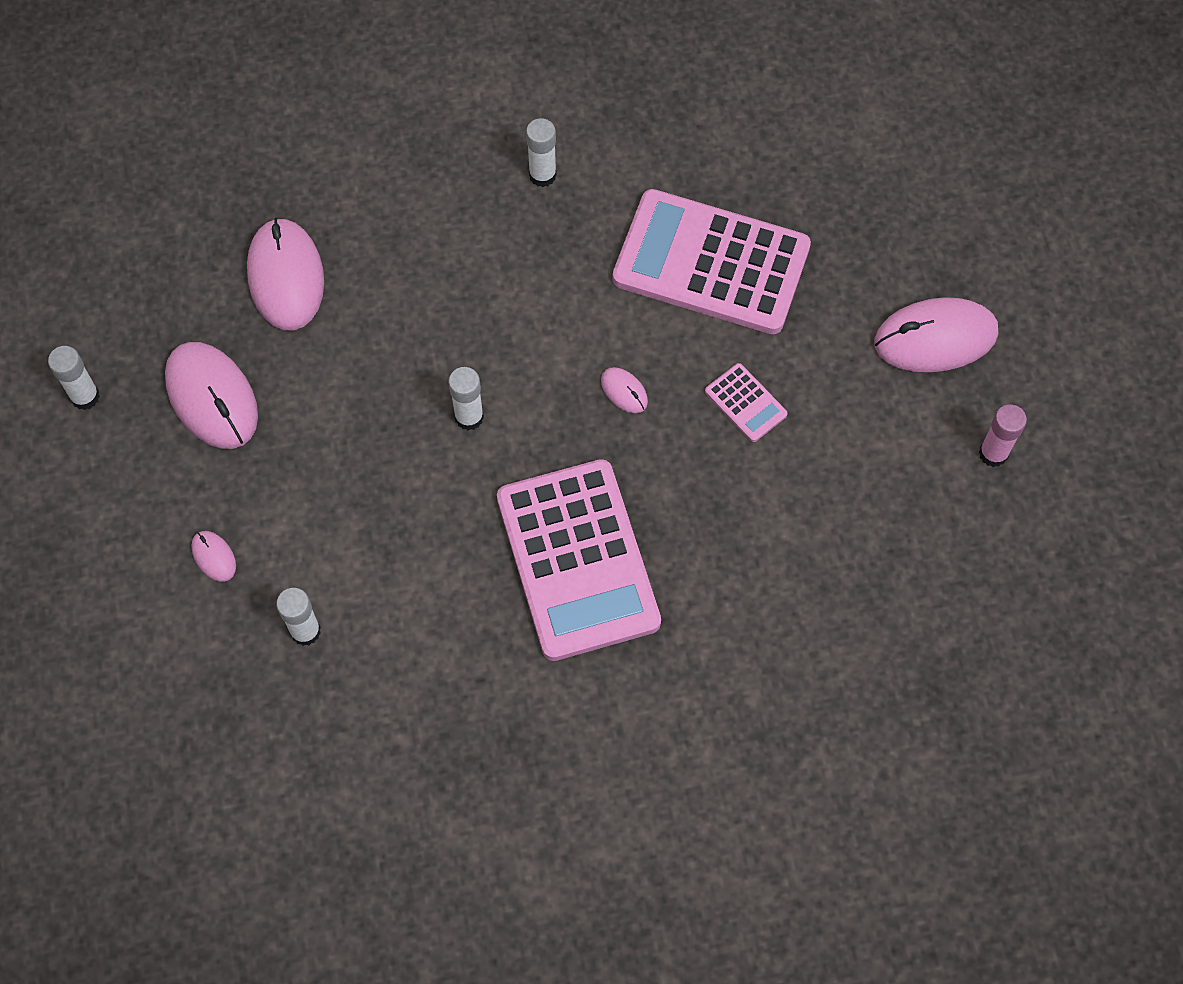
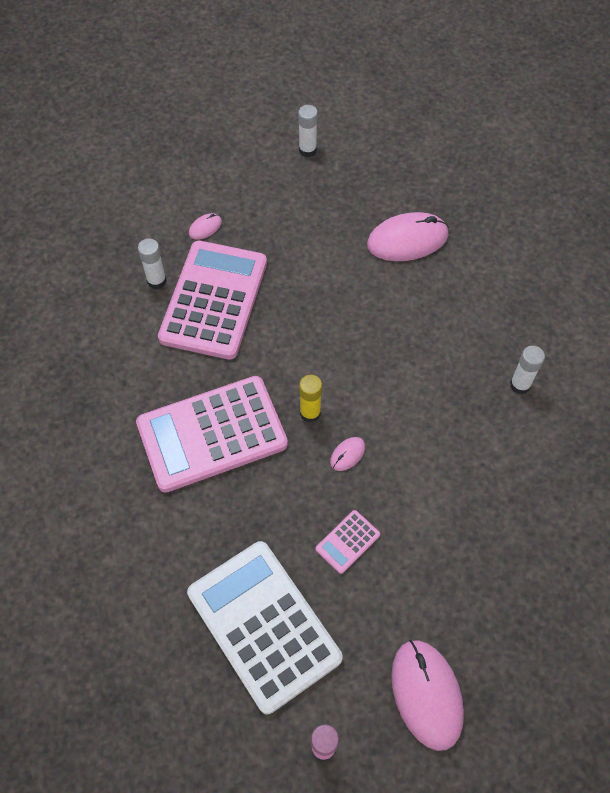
camera: 85 degrees right, 5 degrees down
(212, 397) = (314, 212): pink mouse -> none
(469, 417) = (315, 356): white glue stick -> none
(558, 432) = (310, 413): none -> yellow glue stick
(711, 263) = (466, 509): pink calculator -> pink calculator (214, 300)
(848, 509) = (264, 625): none -> white calculator

